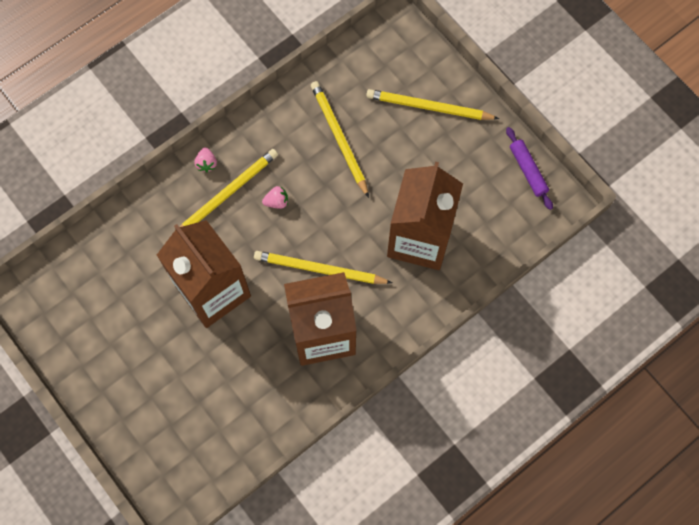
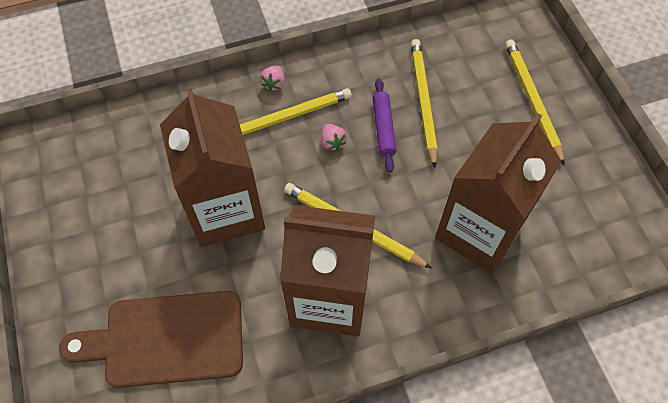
camera: 20 degrees right, 10 degrees down
(210, 408) = (166, 339): none -> brown cutting board
(277, 202) = (332, 142): pink strawberry -> pink strawberry turned 60 degrees clockwise
(429, 107) = (532, 100): yellow pencil -> yellow pencil turned 45 degrees clockwise
(528, 170) = (629, 198): purple rolling pin -> purple rolling pin (383, 128)

